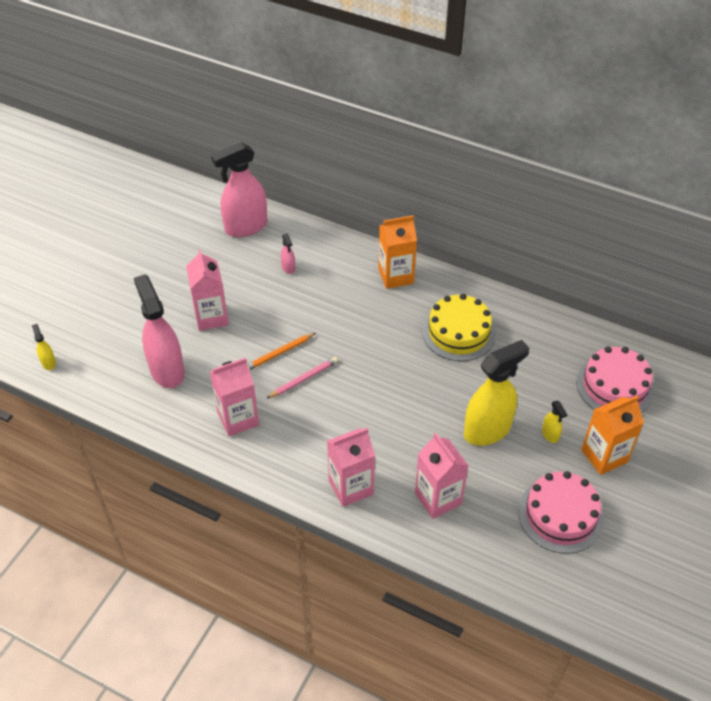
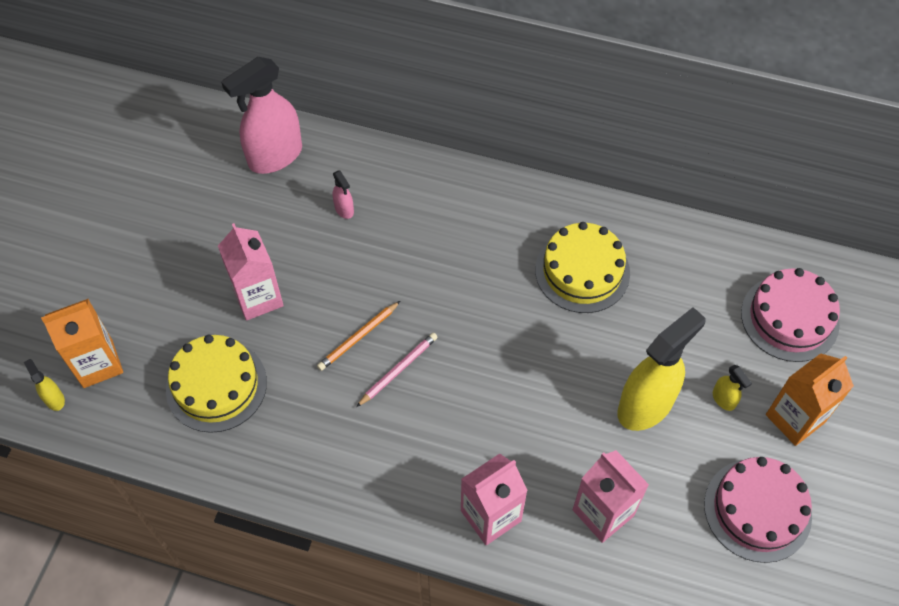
camera: 10 degrees left, 10 degrees up
(167, 370) = (216, 385): pink spray bottle -> yellow cake
(238, 419) = (325, 441): pink carton -> none
(396, 276) = (486, 201): orange carton -> orange carton (98, 364)

